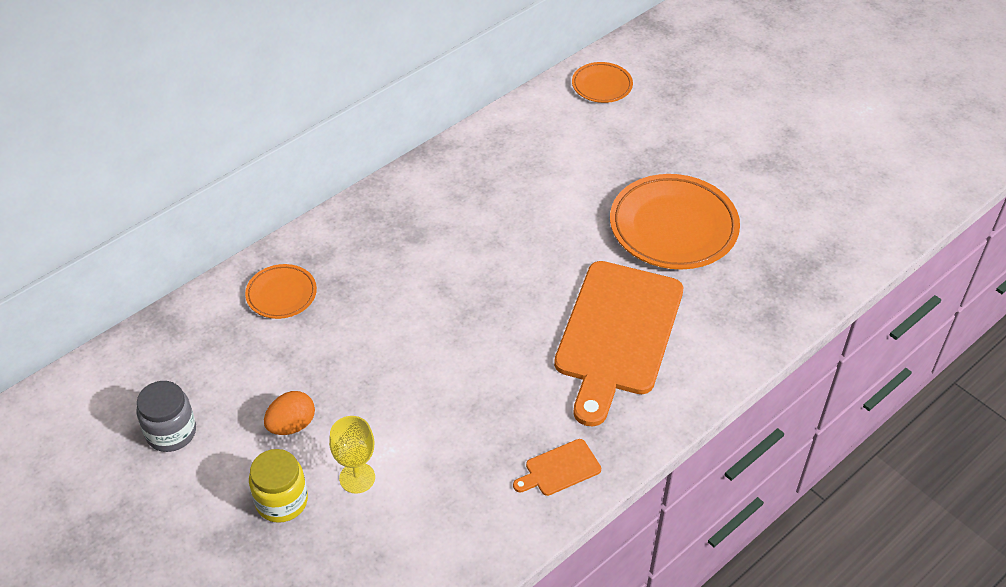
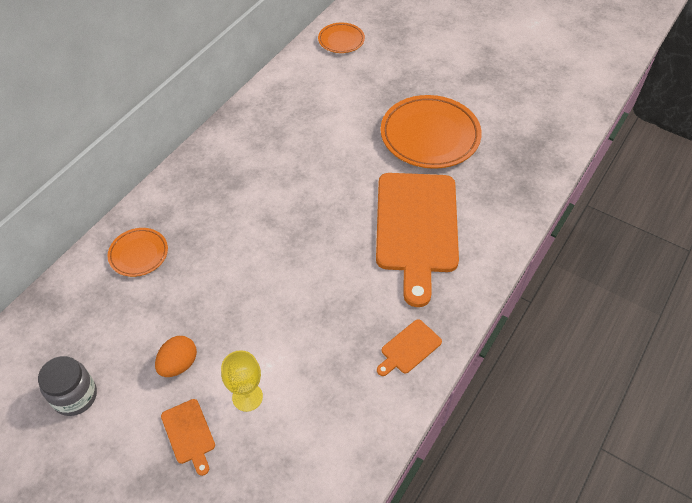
camera: 15 degrees left, 5 degrees up
(281, 501) = (189, 434): yellow jar -> orange cutting board

